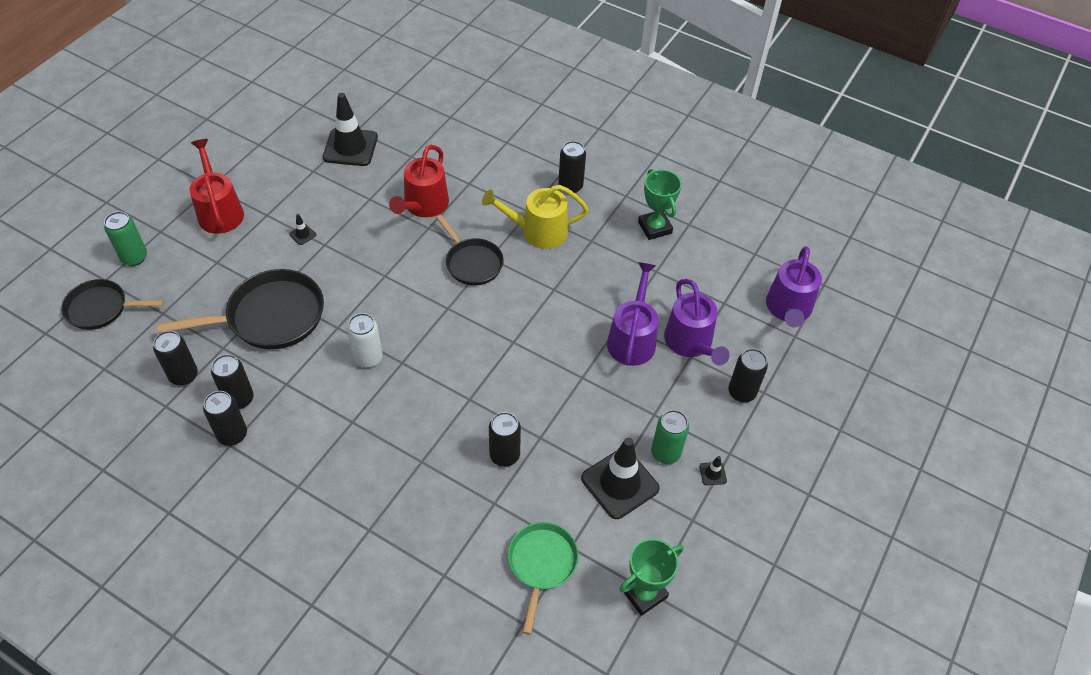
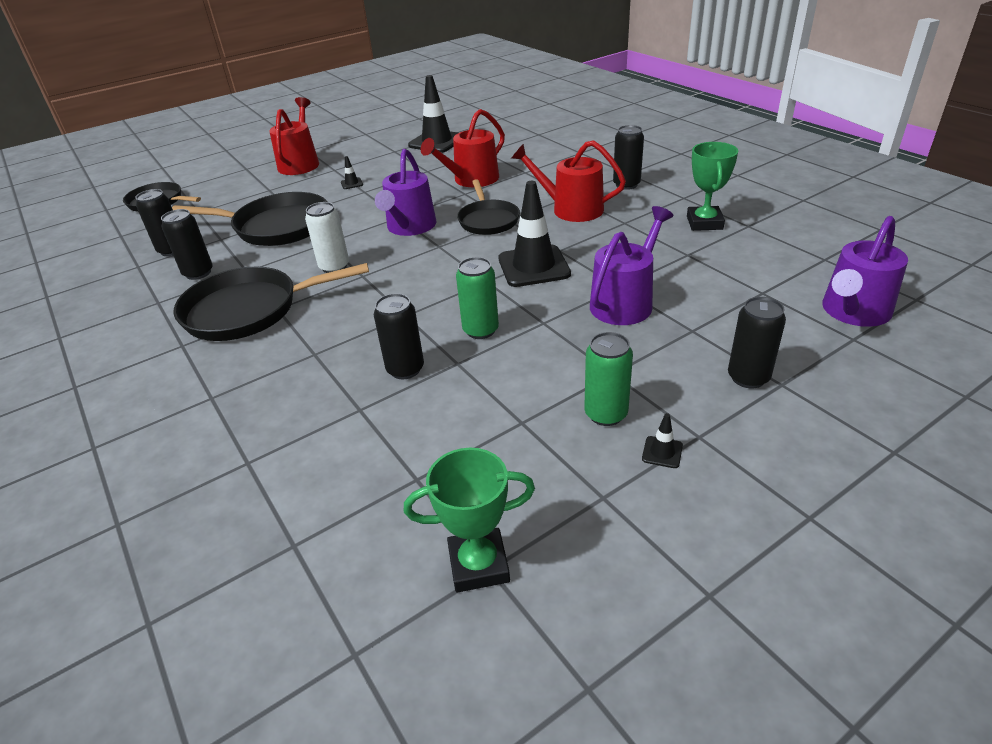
camera: 30 degrees right, 15 degrees down
(134, 257) = (212, 179): green can -> green can (480, 330)
(232, 435) = (167, 295): black can -> none
(328, 431) = (249, 310): none -> black pan
(538, 231) = (571, 209): yellow watering can -> red watering can
(541, 564) = (366, 486): green pan -> none
(620, 483) = (525, 429): black traffic cone -> black traffic cone (533, 266)
(690, 342) = (699, 318): purple watering can -> purple watering can (409, 227)

